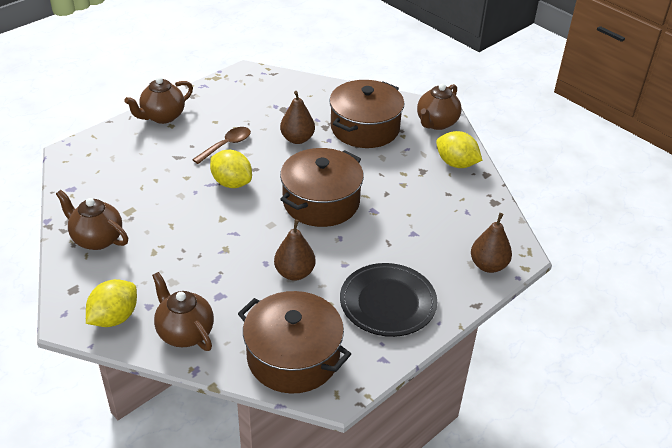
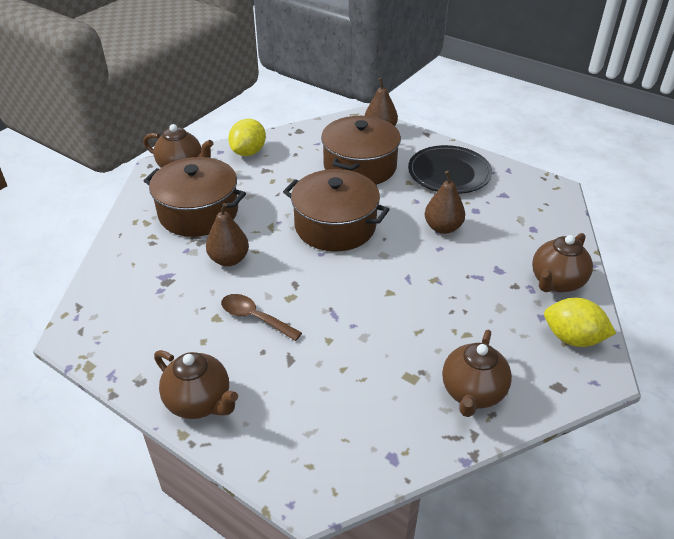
camera: 100 degrees left, 0 degrees up
(231, 183) = (326, 297): yellow lemon -> none
(293, 357) = (537, 213): brown pot -> brown pot (360, 166)

